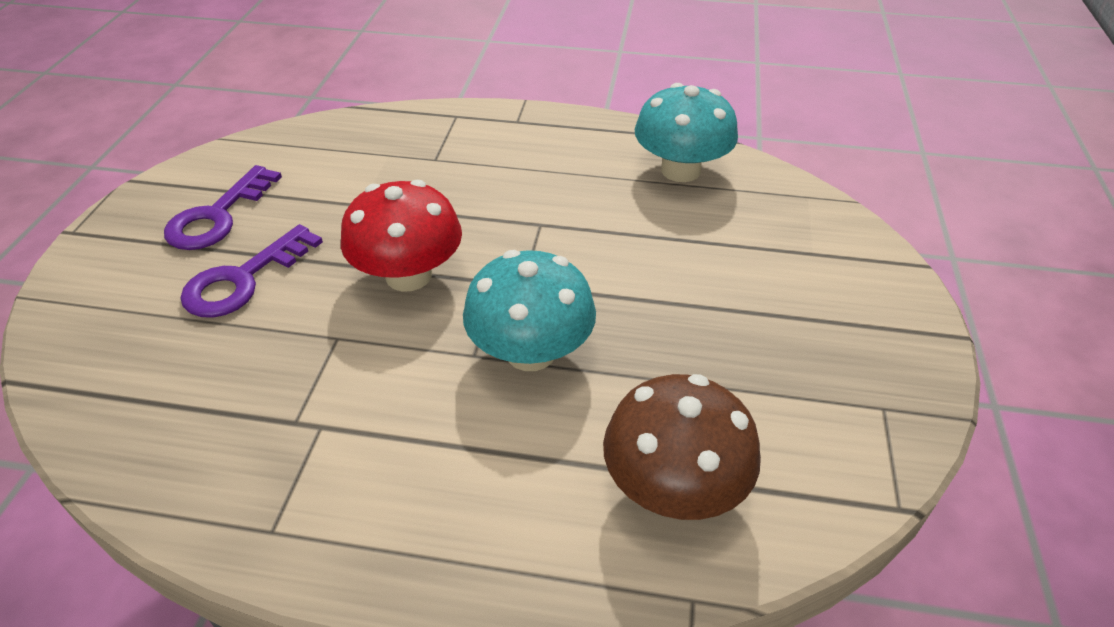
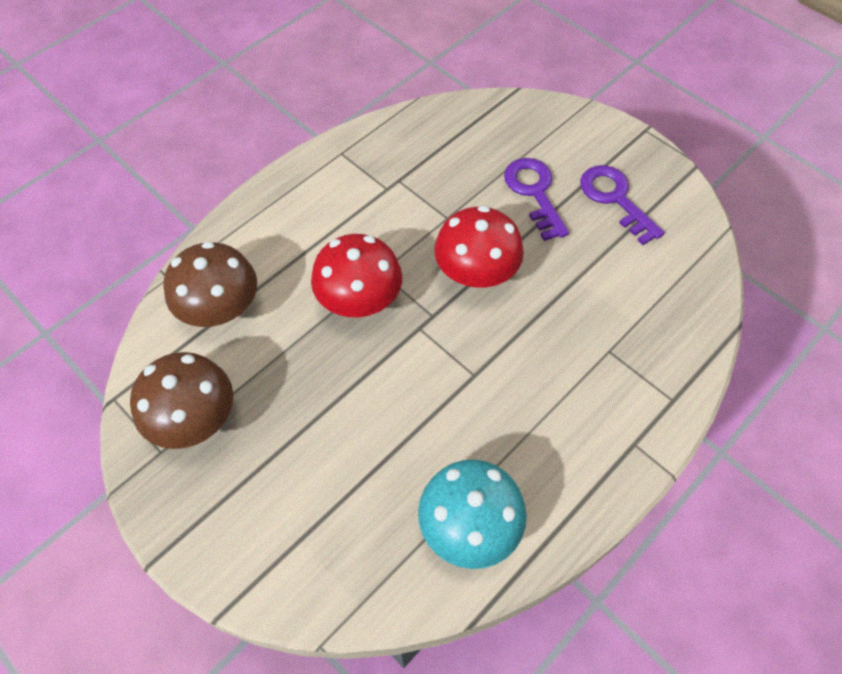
camera: 125 degrees right, 15 degrees up
(530, 352) = (359, 299): turquoise mushroom -> red mushroom
(820, 404) = (194, 419): none -> brown mushroom

